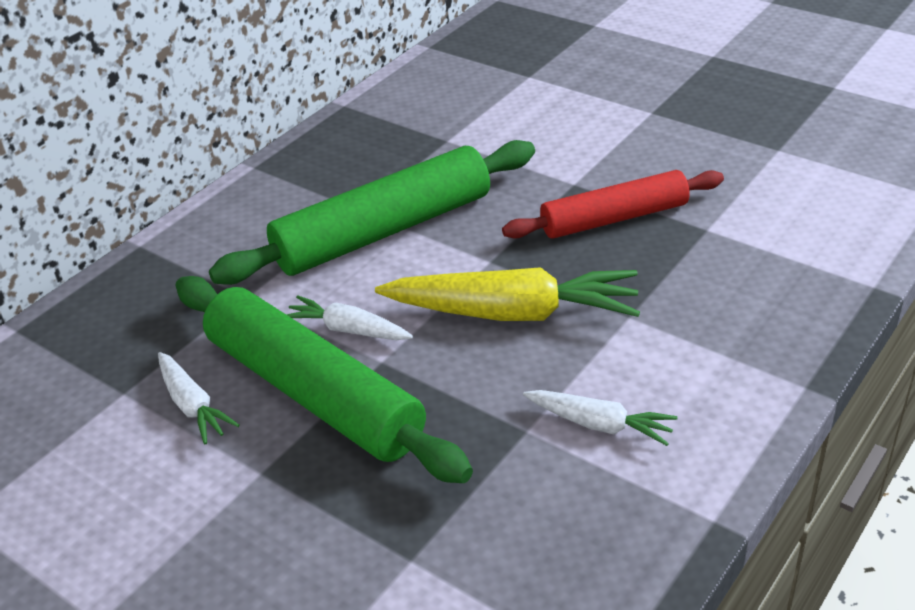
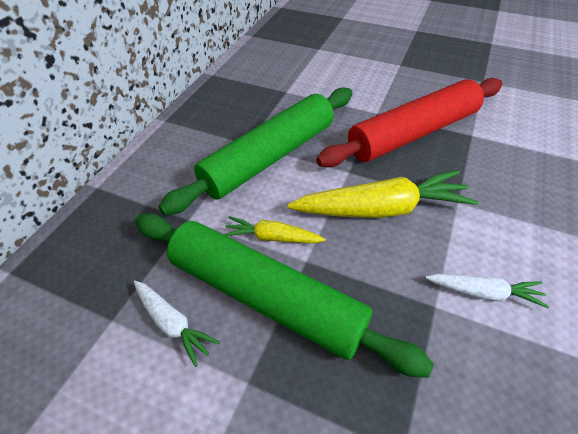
camera: 15 degrees left, 10 degrees up
(348, 330) = (272, 237): white carrot -> yellow carrot
(614, 218) = (413, 133): red rolling pin -> red rolling pin, size x1.54

